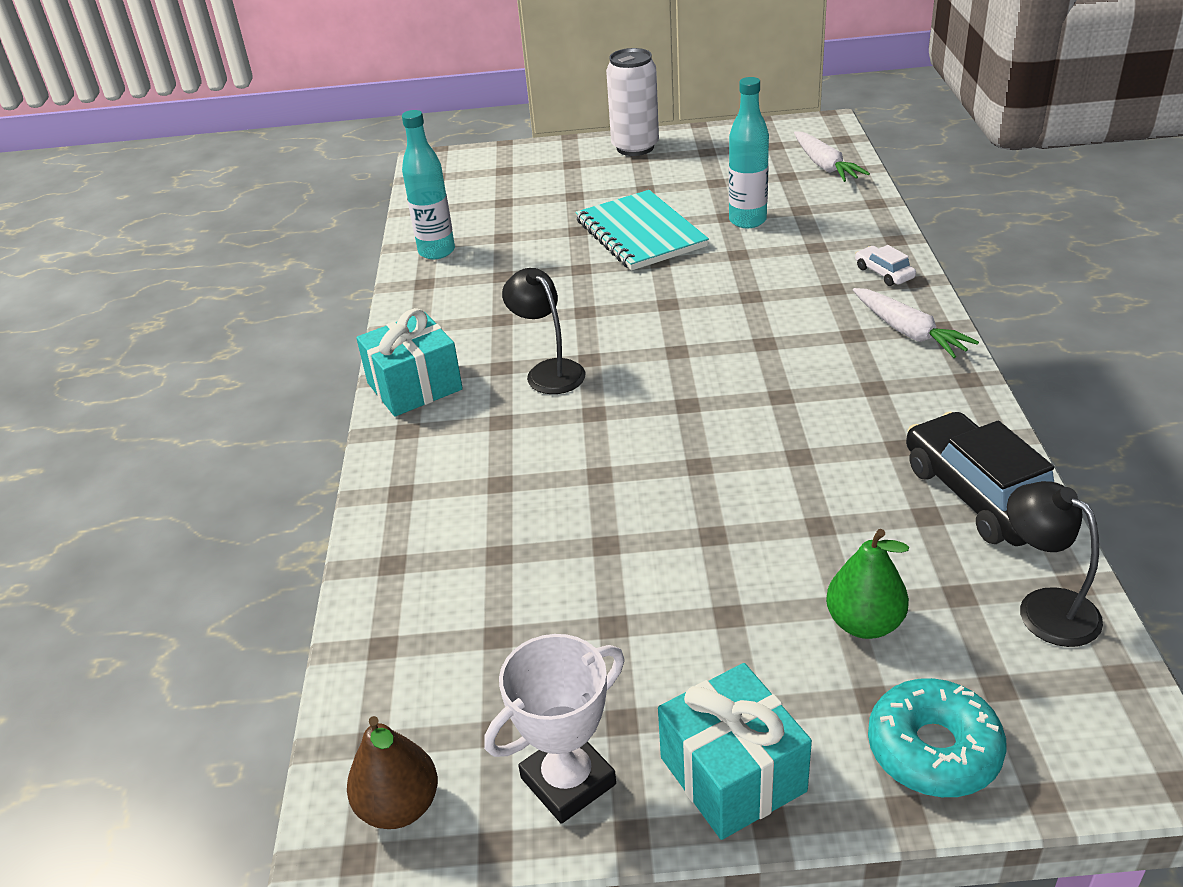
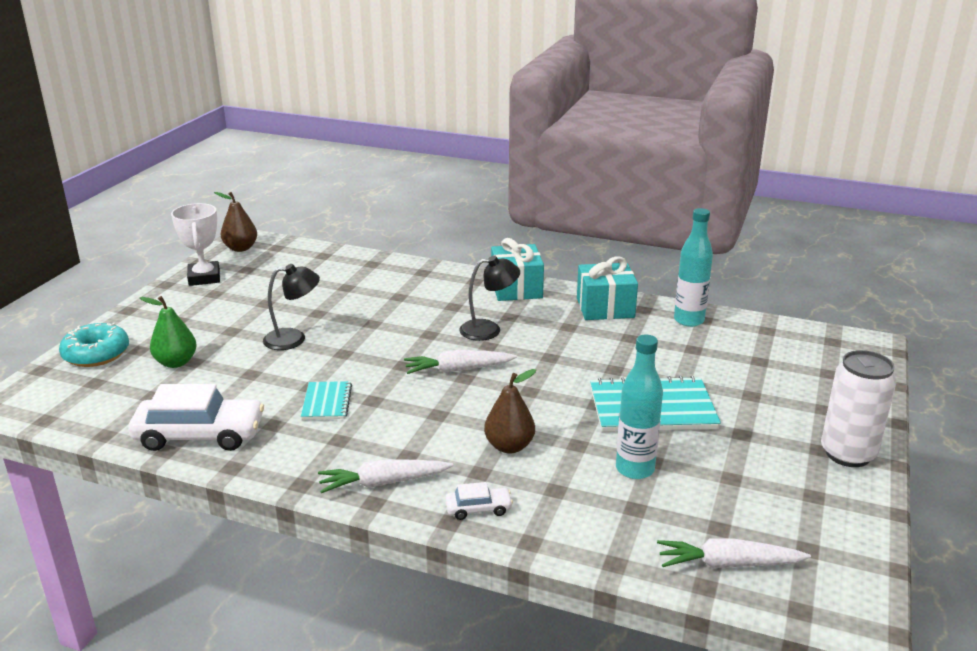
camera: 110 degrees right, 10 degrees down
(663, 361) = (458, 370): none -> white carrot
(733, 774) = (156, 308): turquoise gift -> turquoise gift (605, 308)
(777, 286) = (509, 446): none -> brown pear
(818, 427) = (326, 402): none -> turquoise notebook
(980, 495) = (199, 435): black car -> white car
(1045, 607) = (108, 417): black lamp -> black lamp (293, 339)

